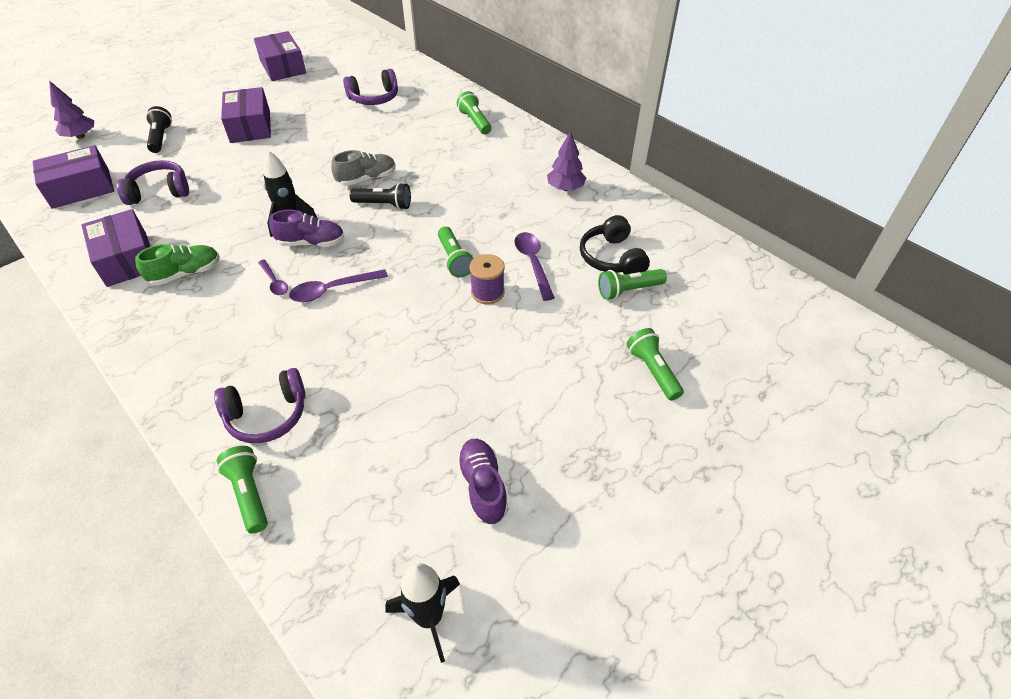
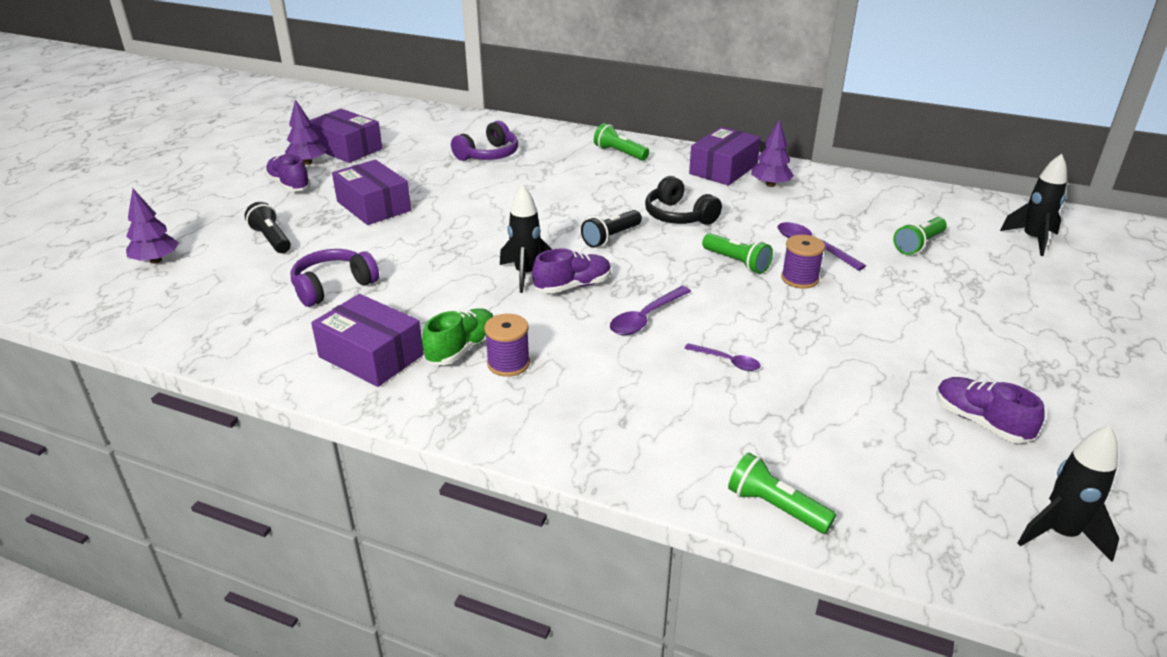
camera: 25 degrees left, 15 degrees down
(81, 188) = (222, 308): purple box -> purple box (723, 169)
(202, 297) = (508, 364): none -> purple spool
(215, 92) = (289, 185): none -> purple shoe
(245, 74) = (307, 162): none -> purple tree
(267, 415) = (710, 438): purple headphones -> none
(274, 282) = (575, 328): purple spoon -> purple spoon (727, 361)
(366, 179) = (565, 221): grey shoe -> none
(384, 205) = (611, 237): black flashlight -> black flashlight turned 150 degrees clockwise
(612, 258) = (875, 225): black headphones -> black headphones (678, 216)
(653, 371) = (1009, 295): green flashlight -> none
(744, 319) = (1032, 240): none -> black rocket

